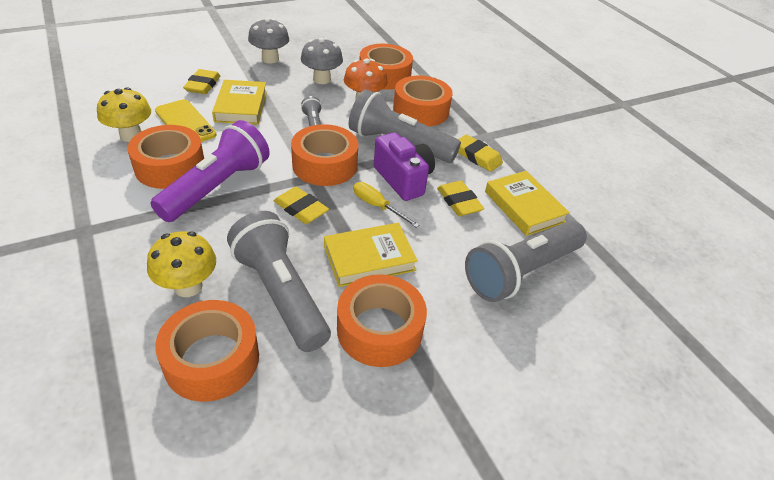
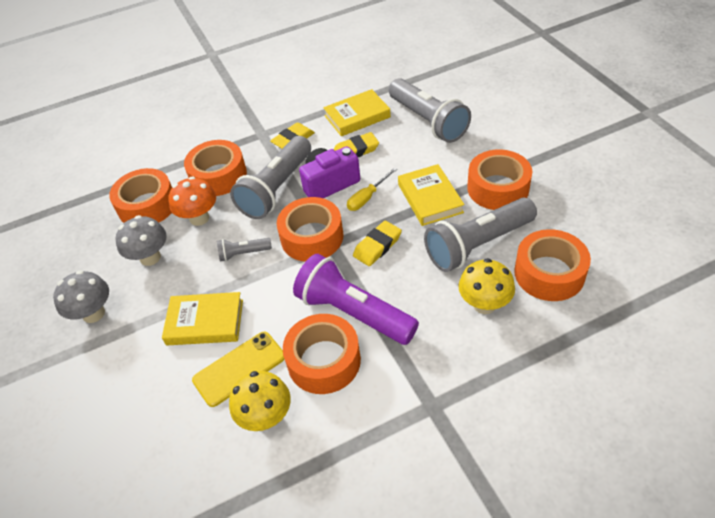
camera: 80 degrees left, 5 degrees up
(203, 85) = (153, 371): yellow eraser -> none

